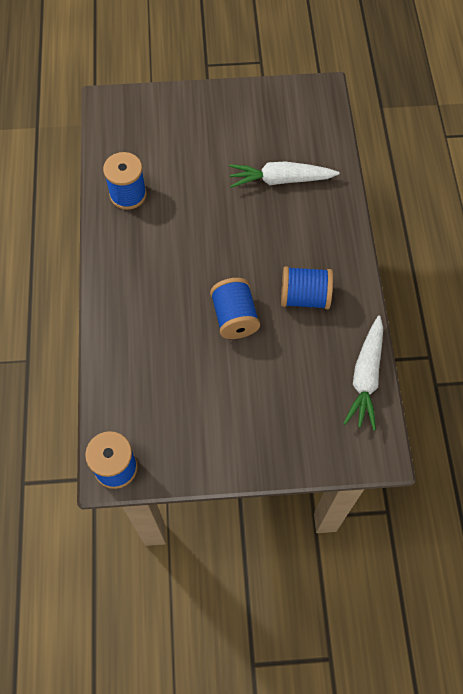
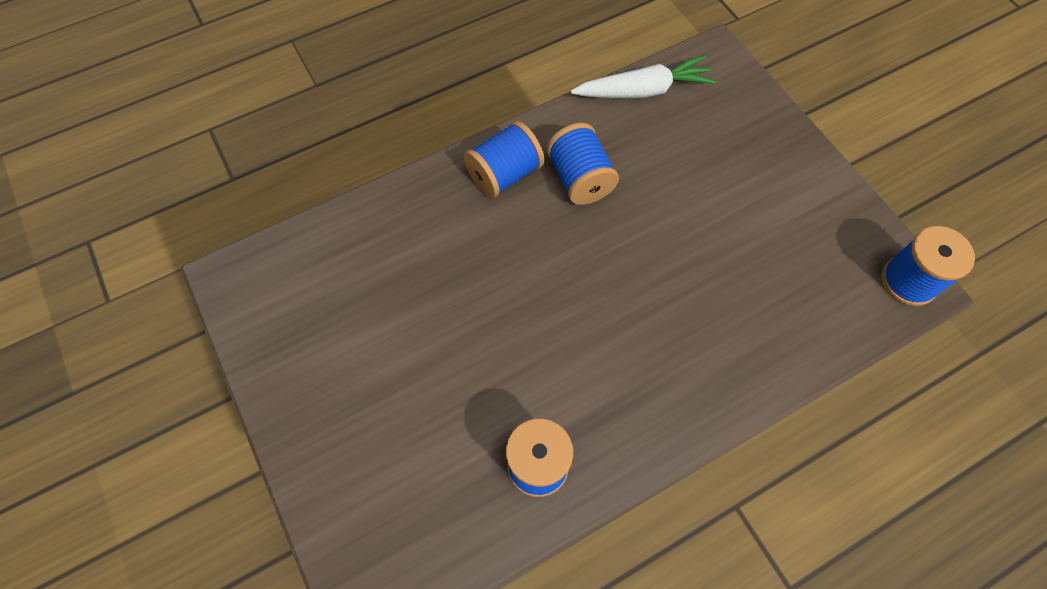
camera: 115 degrees left, 0 degrees up
(234, 317) = (650, 240): blue spool -> blue spool (504, 174)
(280, 180) = (417, 270): white carrot -> none

